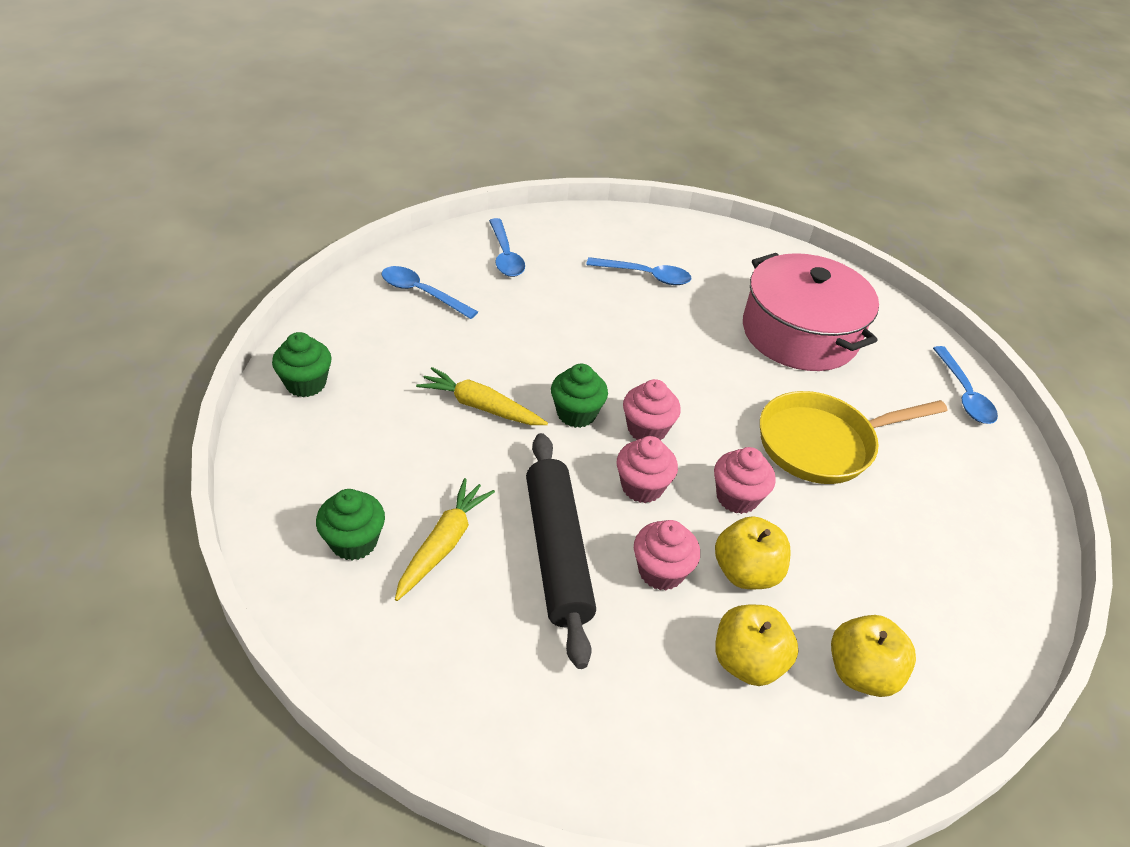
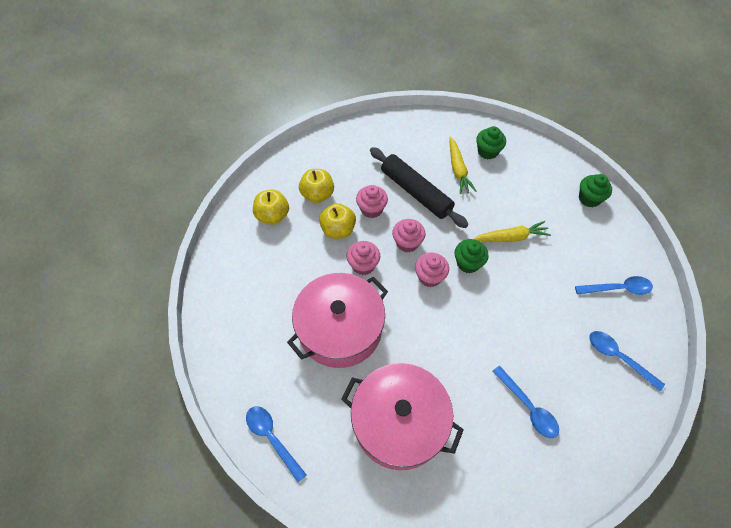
camera: 150 degrees right, 15 degrees up
(645, 276) = (528, 407): blue spoon -> blue spoon turned 105 degrees counterclockwise
(822, 444) = (340, 329): yellow pan -> pink pot

